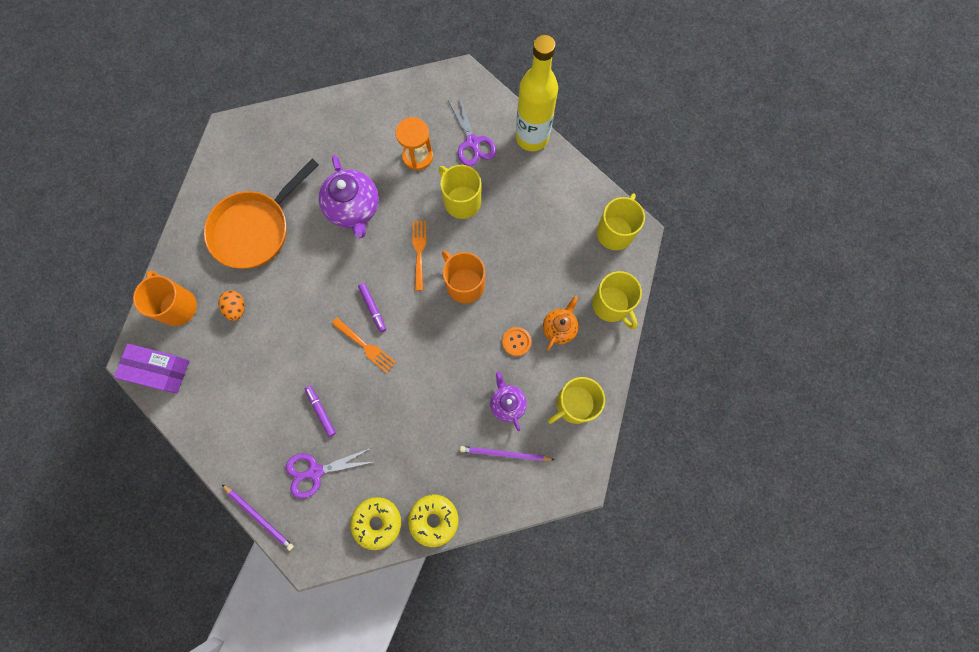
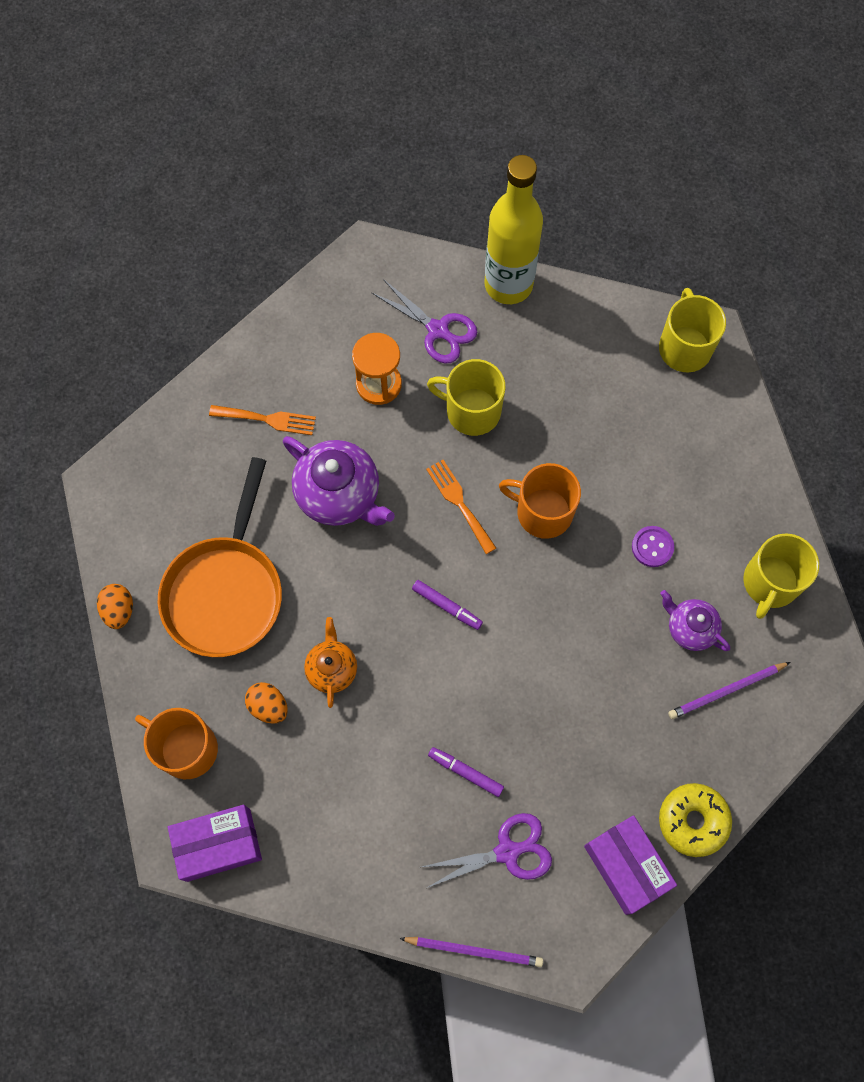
camera: 30 degrees left, 5 degrees down
(191, 207) = (119, 610): none -> orange egg
(315, 472) = (508, 851): purple scissors -> purple scissors turned 150 degrees counterclockwise
(366, 347) = (470, 659): orange fork -> orange fork (268, 419)
(377, 522) = (626, 866): yellow donut -> purple box
(516, 342) = (652, 547): orange button -> purple button
(559, 328) = (693, 501): orange teapot -> orange teapot (332, 669)
(612, 305) = (737, 438): yellow mug -> none

